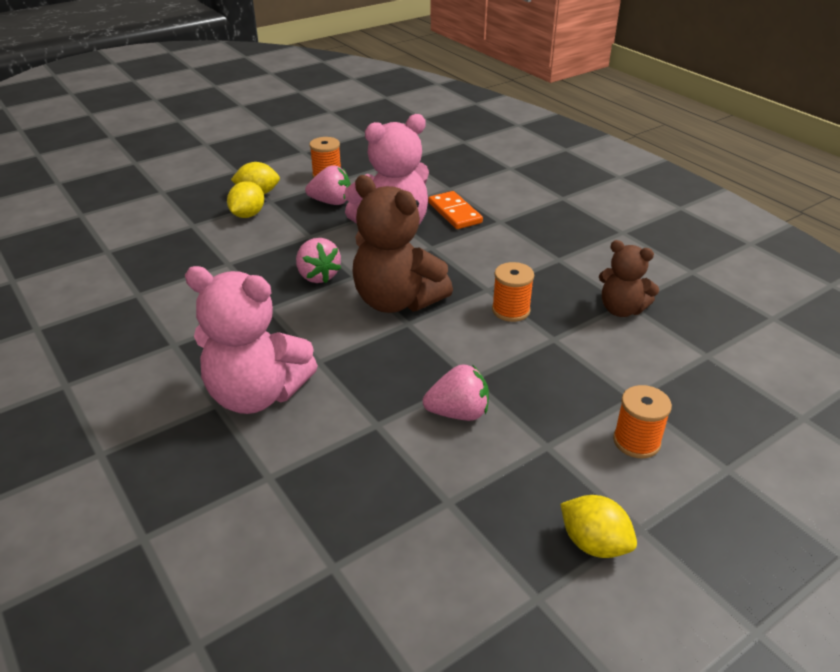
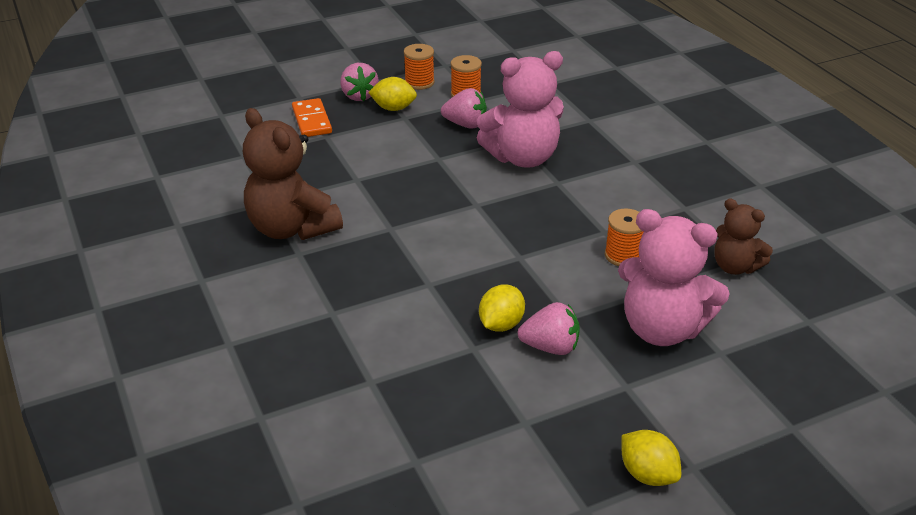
camera: 10 degrees right, 0 degrees up
(248, 215) = (381, 130): yellow lemon -> yellow lemon (501, 324)
(256, 394) = (369, 308): pink teddy bear -> pink teddy bear (662, 329)
(318, 276) = (441, 201): pink strawberry -> pink strawberry (359, 96)
(397, 301) = (513, 234): brown teddy bear -> brown teddy bear (291, 228)
(455, 213) = (589, 148): orange domino -> orange domino (312, 120)
(636, 441) = (712, 393): orange spool -> orange spool (419, 82)

